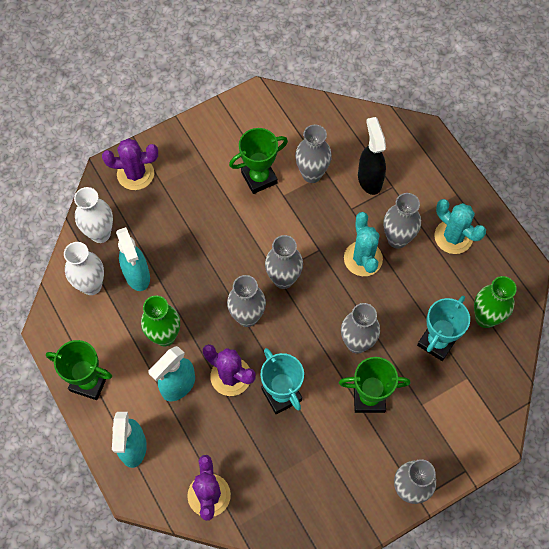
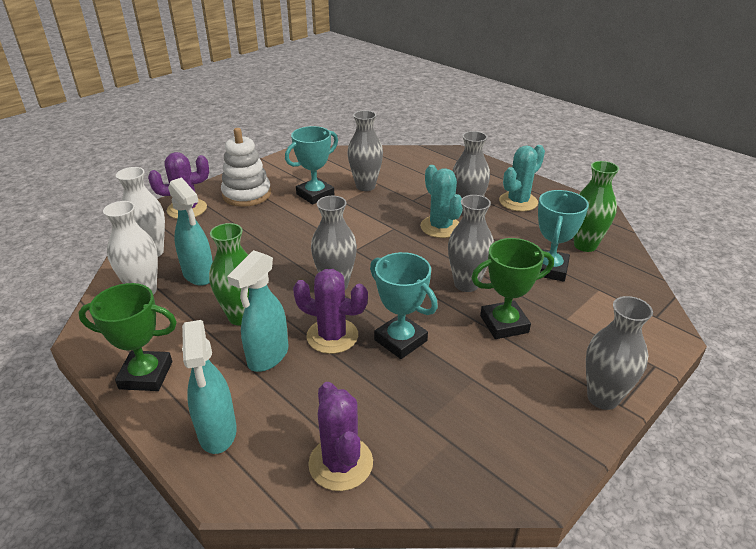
camera: 15 degrees left, 30 degrees down
(194, 162) = (247, 194): none -> white stacking toy
(259, 178) = (315, 195): green trophy -> turquoise trophy
(283, 279) = (365, 252): grey vase -> none
(369, 179) = (421, 182): black spray bottle -> none
(453, 237) = (518, 202): turquoise cactus -> turquoise cactus turned 75 degrees counterclockwise

